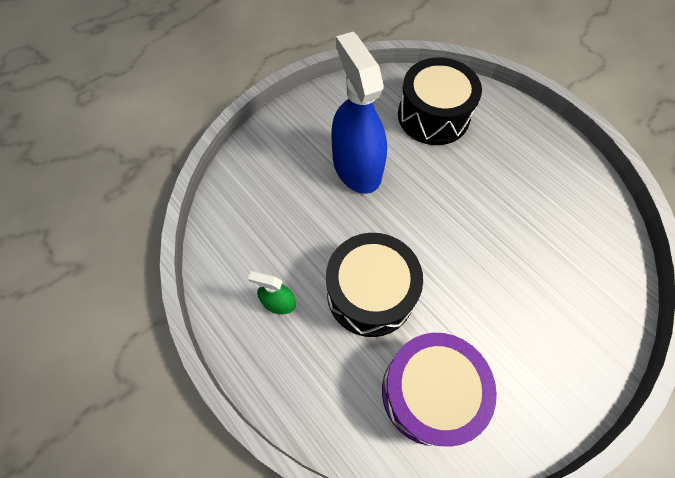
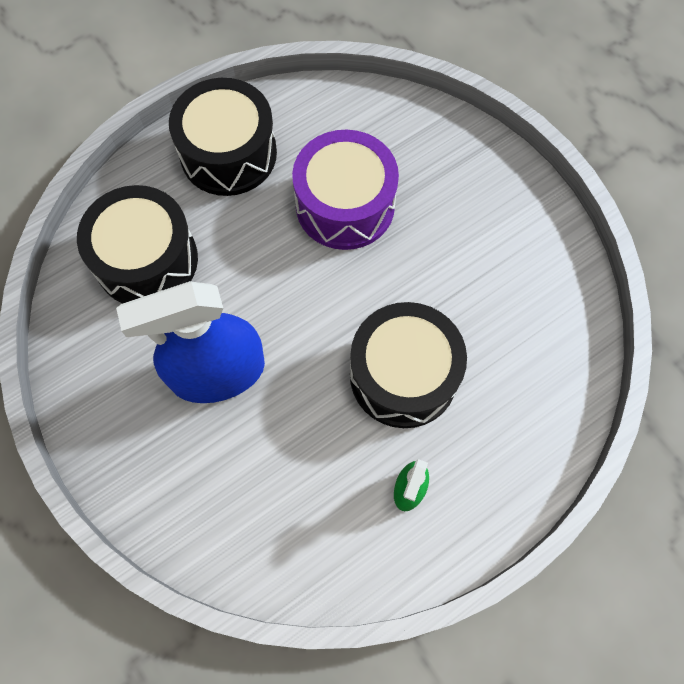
camera: 85 degrees left, 5 degrees up
(429, 392) = (520, 326): purple drum -> purple drum (345, 205)
(534, 153) = (228, 153): none -> black drum

